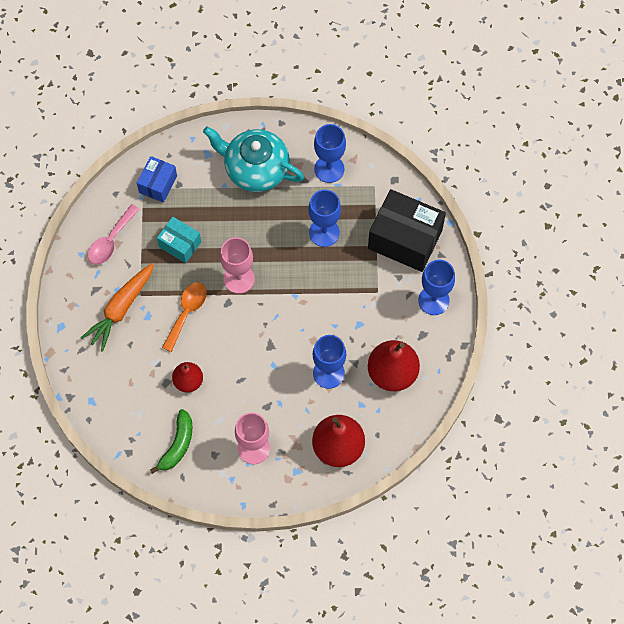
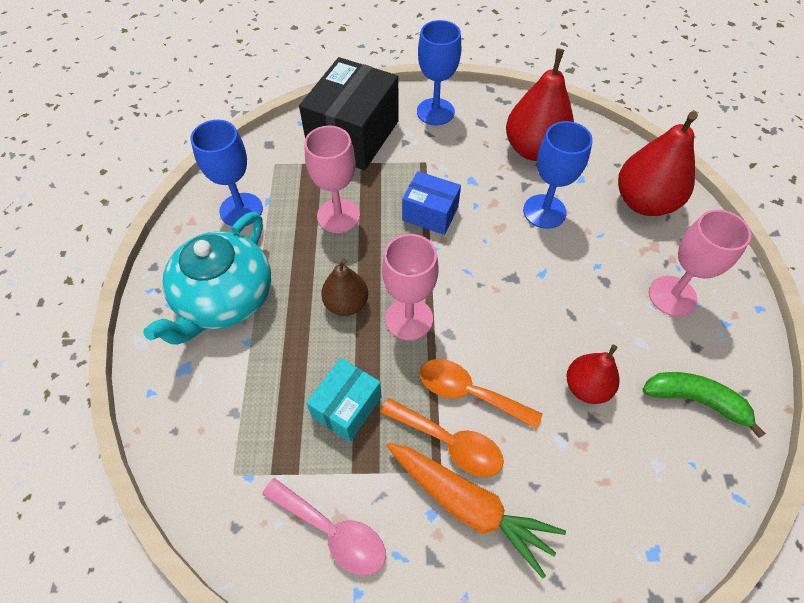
camera: 90 degrees left, 10 degrees down
(156, 300) = (450, 443): none -> orange spoon
(158, 184) = (228, 448): blue box -> blue box (430, 214)
(251, 241) = (346, 304): none -> brown pear
(324, 232) = (338, 216): blue goblet -> pink goblet

